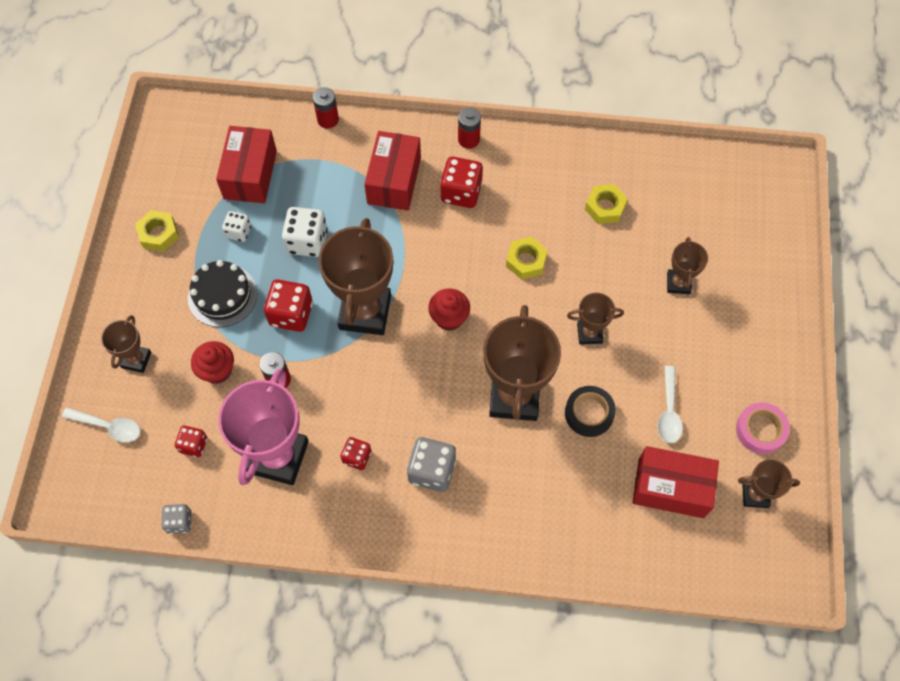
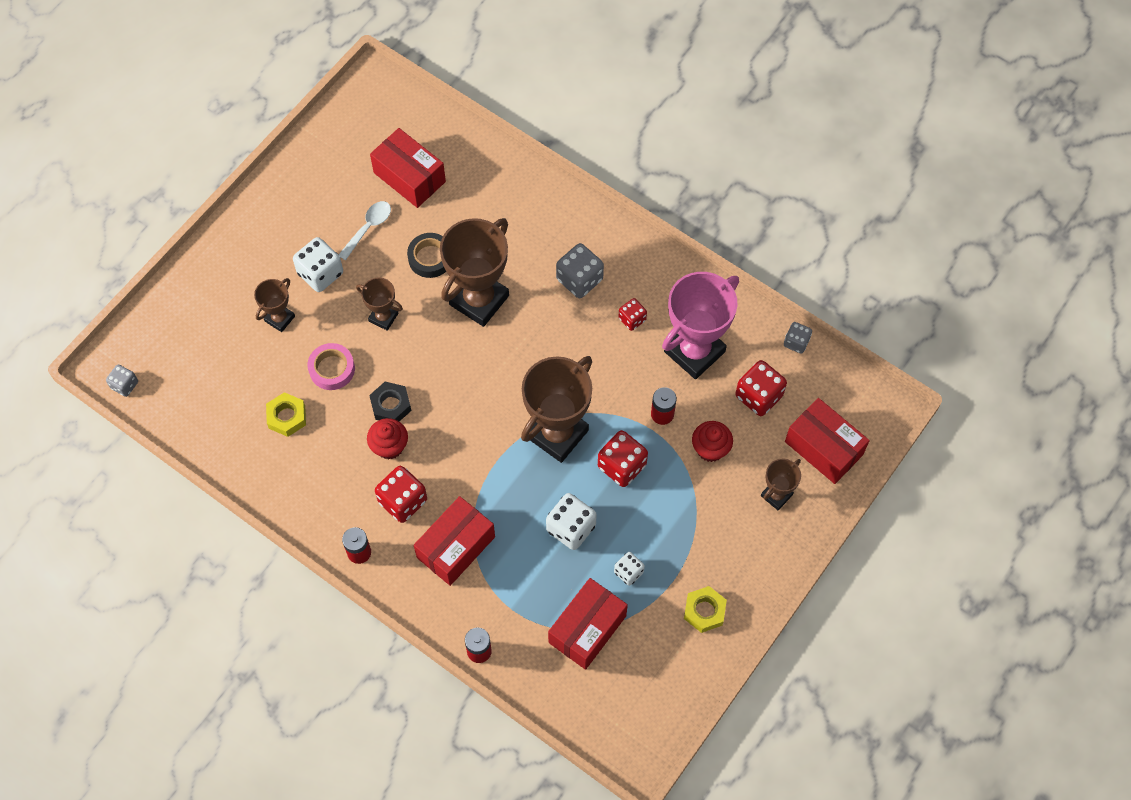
camera: 150 degrees left, 0 degrees up
(108, 426) = (823, 448): white spoon -> red box
(193, 445) = (758, 396): red dice -> red dice, size x1.69
(222, 295) = (673, 516): black cake -> none
(449, 318) = (489, 391): red cupcake -> red cupcake (389, 446)
(526, 261) = (391, 405): yellow nut -> black nut
(676, 343) = (320, 273): none -> white dice
(755, 164) = (124, 385): none -> grey dice
(755, 495) = (353, 142): brown trophy -> none
(760, 430) = (311, 180): pink tape -> pink tape (332, 369)

